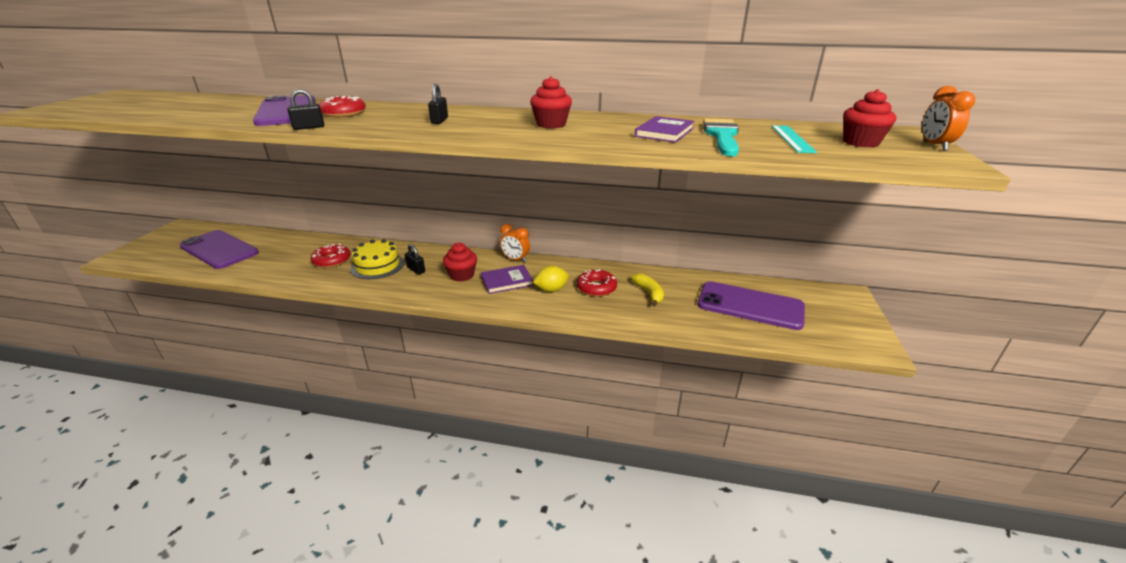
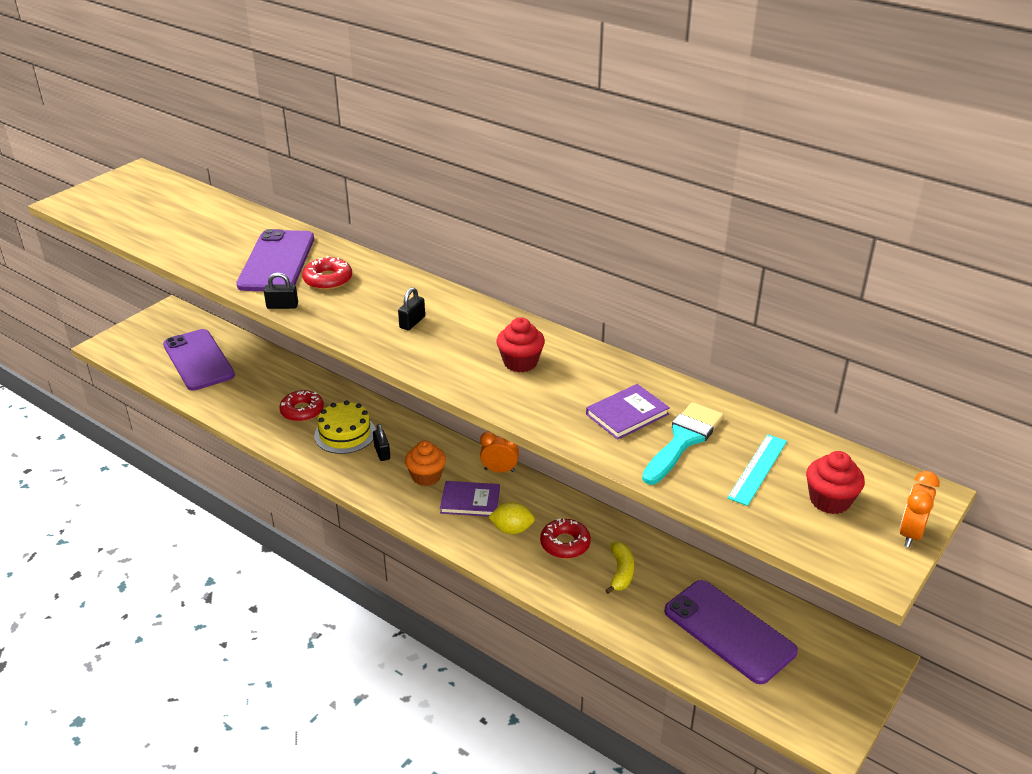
camera: 25 degrees right, 5 degrees up
(462, 275) = (426, 476): red cupcake -> orange cupcake
(515, 259) = (499, 470): orange clock -> orange clock turned 135 degrees clockwise

